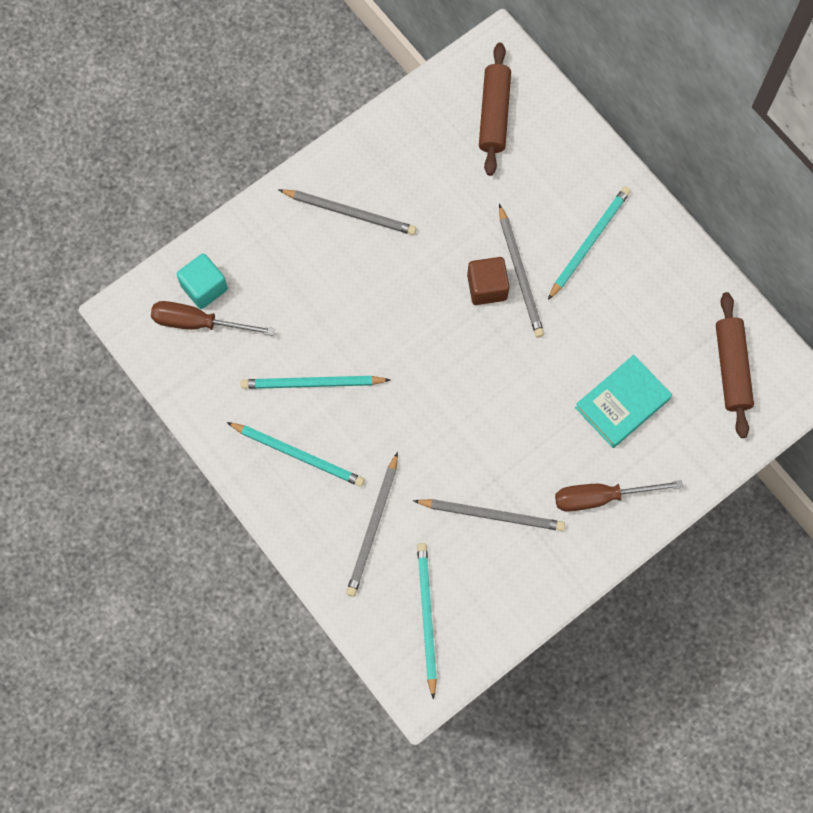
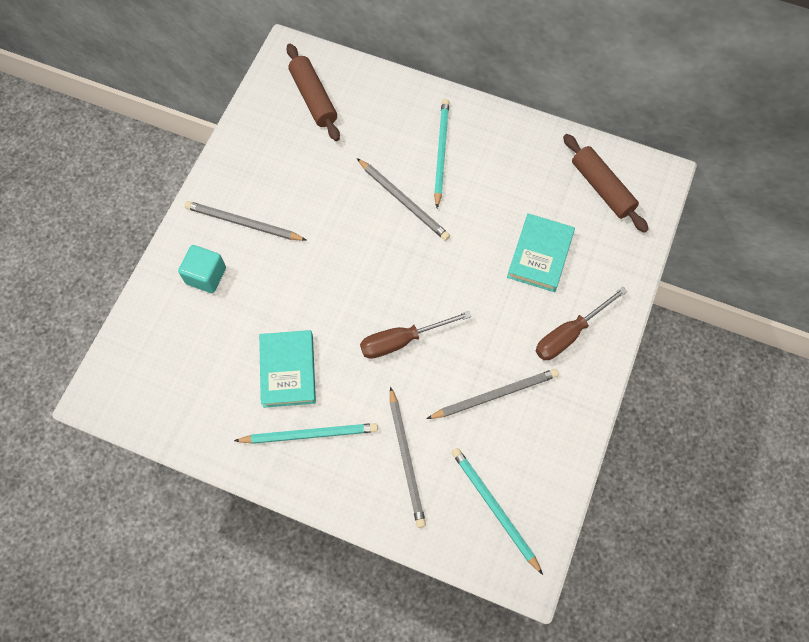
camera: 30 degrees left, 5 degrees down
(198, 323) = (164, 372): brown screwdriver -> brown screwdriver (402, 340)
(204, 287) = (154, 341): turquoise cube -> turquoise cube (206, 276)
(312, 383) = (288, 370): turquoise pencil -> turquoise book
(350, 213) = (243, 223): grey pencil -> grey pencil turned 150 degrees counterclockwise
(487, 287) = (384, 223): brown cube -> none

